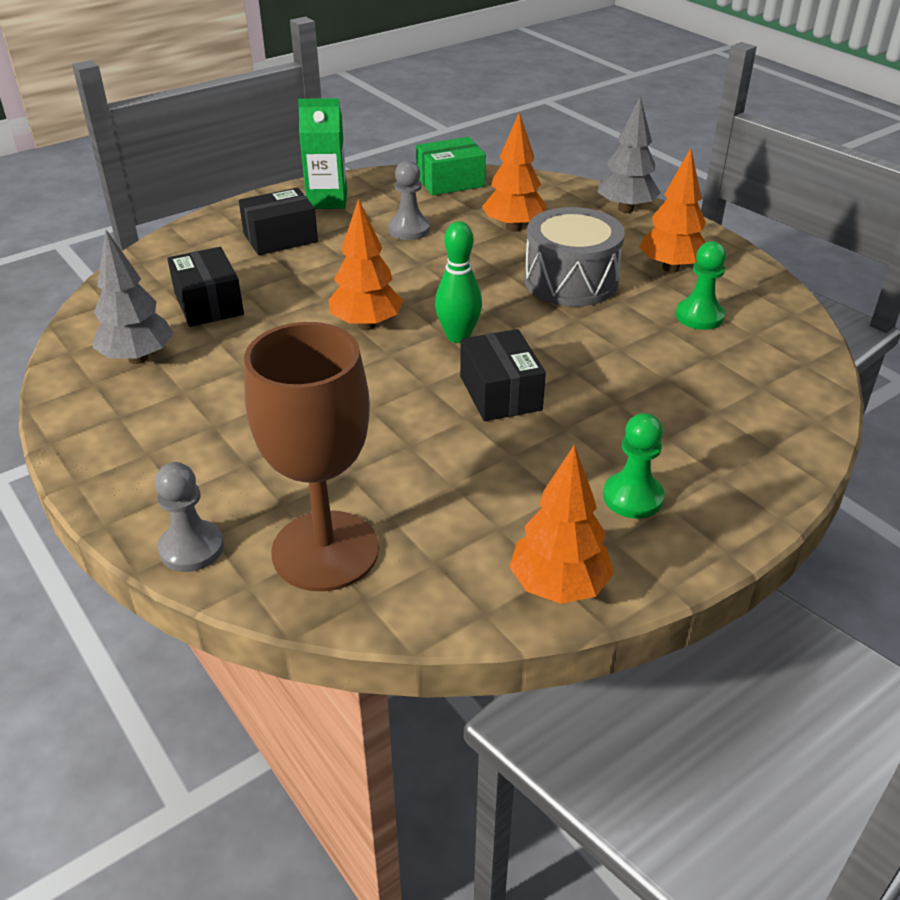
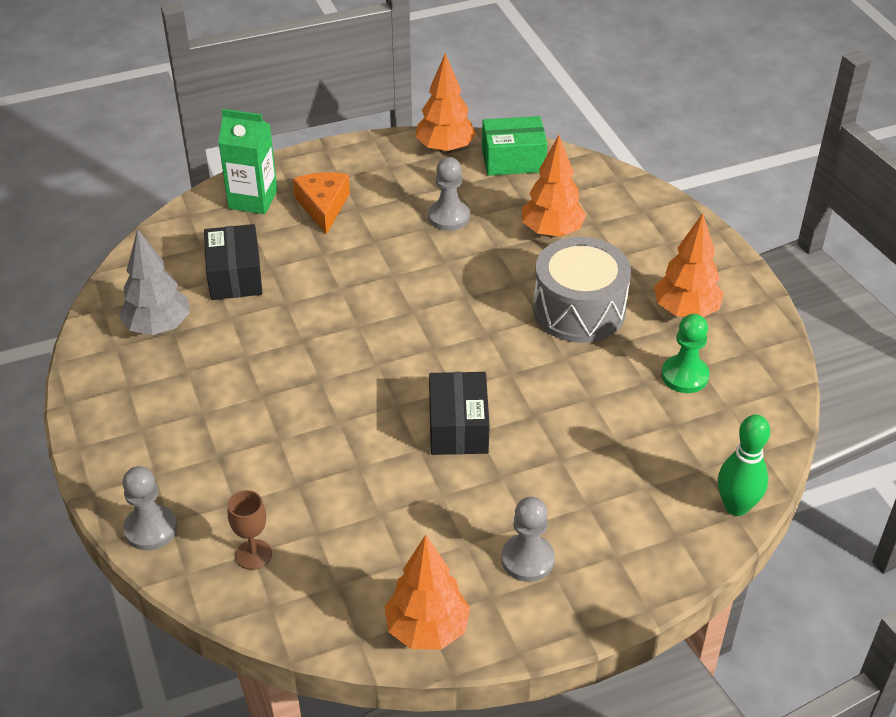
camera: 15 degrees right, 5 degrees up
(280, 238) = (323, 206): black box -> orange cheese
(325, 550) = (253, 554): brown goblet -> brown goblet, size x0.41
(327, 200) = (383, 165): green carton -> green carton (253, 200)
(366, 325) = (367, 327): orange tree -> orange tree (445, 148)
(458, 336) = (445, 356): green bowling pin -> green bowling pin (736, 506)
(625, 209) = (676, 226): grey tree -> none
(633, 497) = (527, 559): green pawn -> grey pawn

